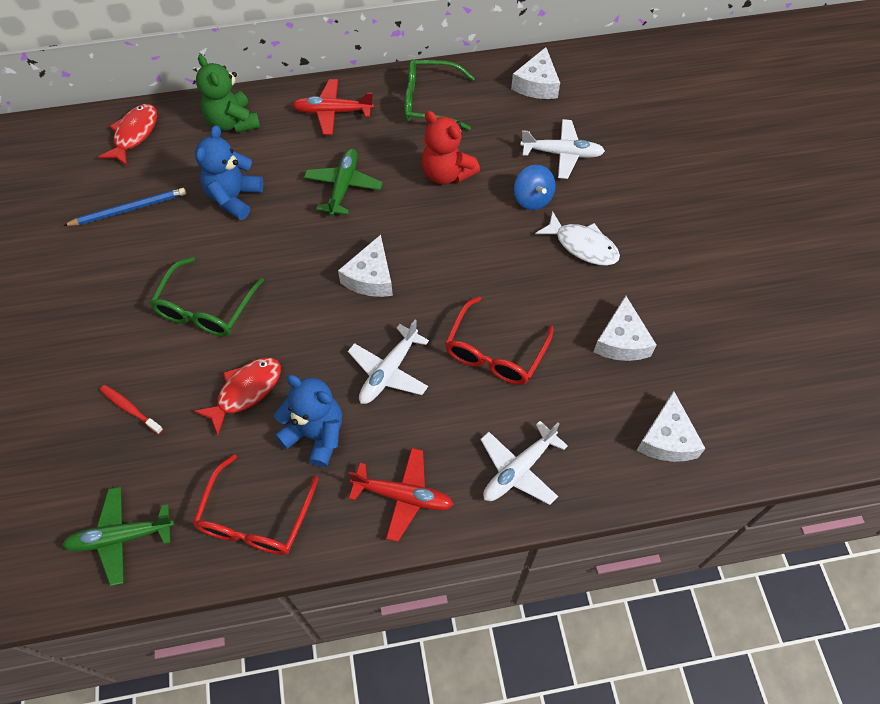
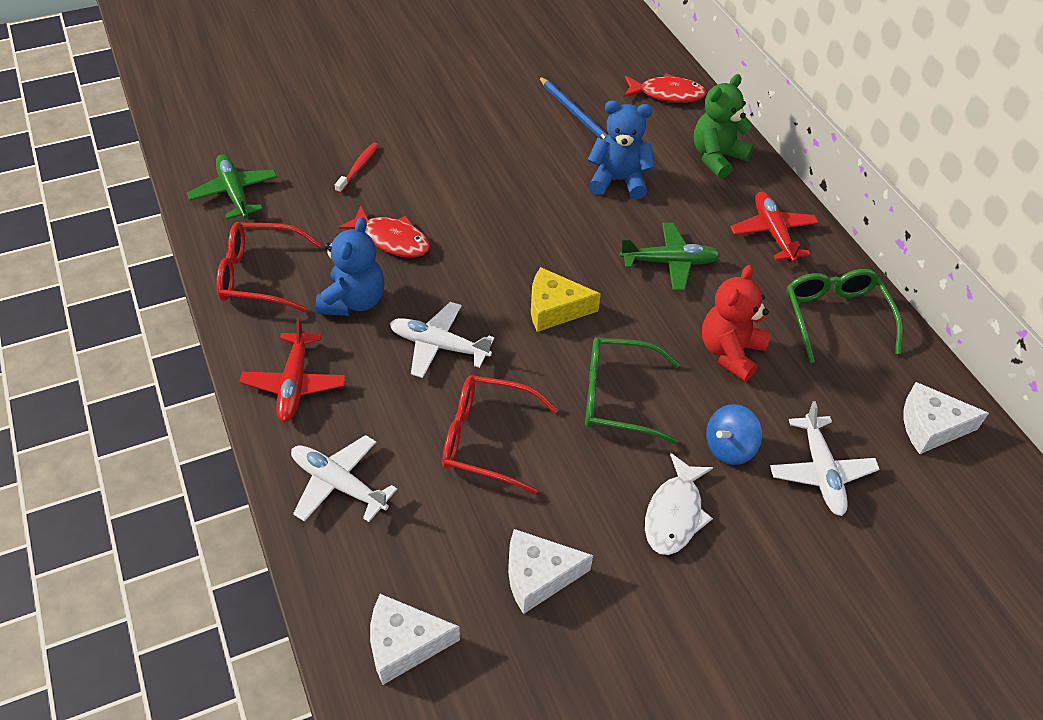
camera: 75 degrees right, 10 degrees down
(206, 308) = (477, 191): green glasses -> green glasses (617, 397)
(370, 277) = (554, 308): white cheese -> yellow cheese

